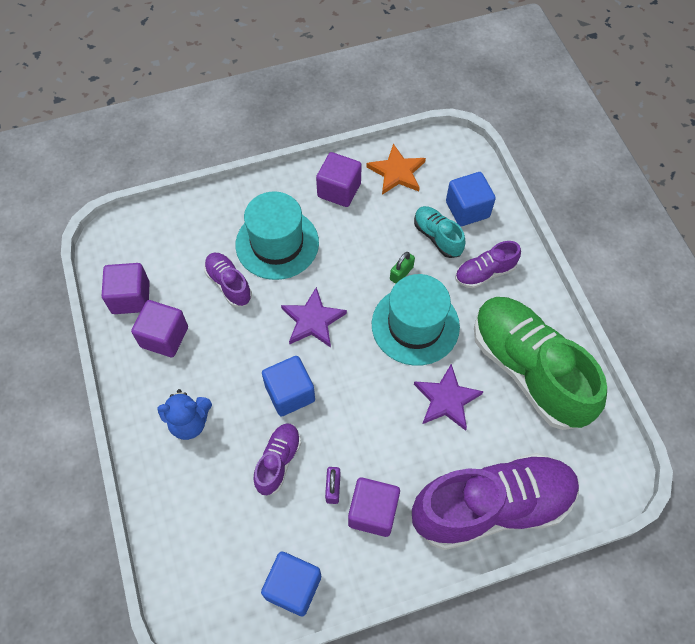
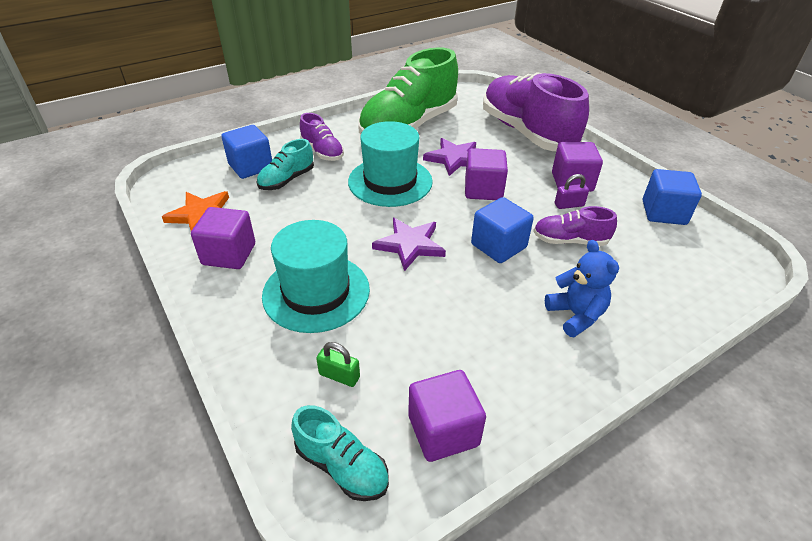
camera: 105 degrees left, 20 degrees down
(131, 240) = (342, 466): none -> turquoise shoe
(164, 337) = (486, 370): purple cube -> purple cube (483, 190)
(229, 284) = (387, 324): purple shoe -> none
(401, 273) = (335, 196): green padlock -> green padlock (339, 375)

